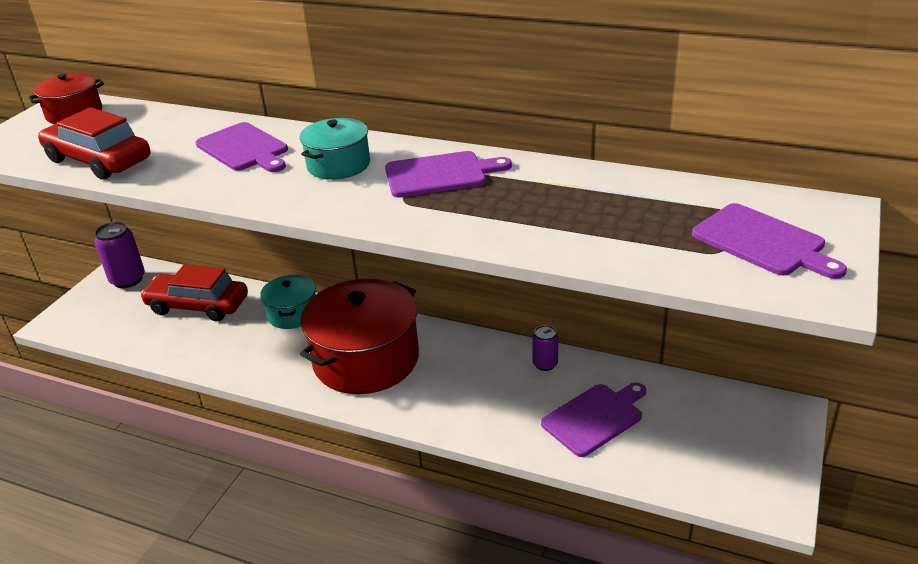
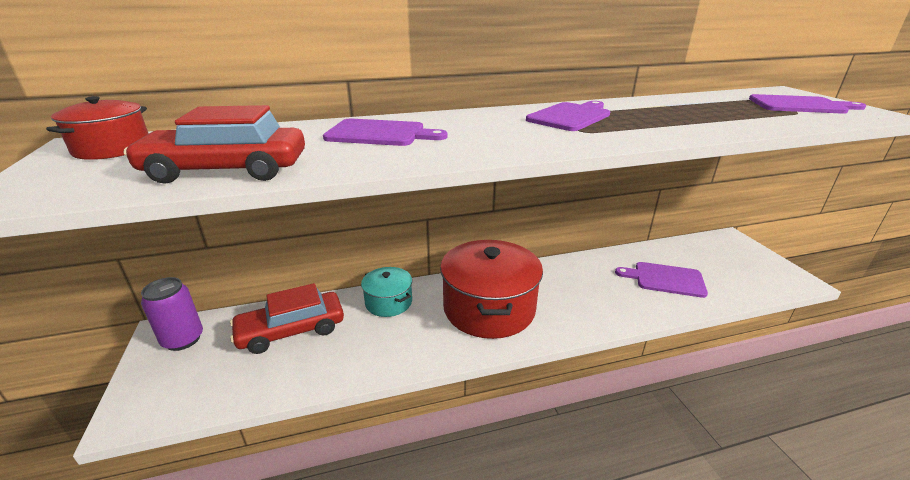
camera: 40 degrees left, 5 degrees down
(338, 165) = (486, 126): turquoise pot -> none
(545, 364) = (597, 263): purple can -> none
(595, 417) = (665, 279): purple cutting board -> purple cutting board turned 90 degrees counterclockwise

